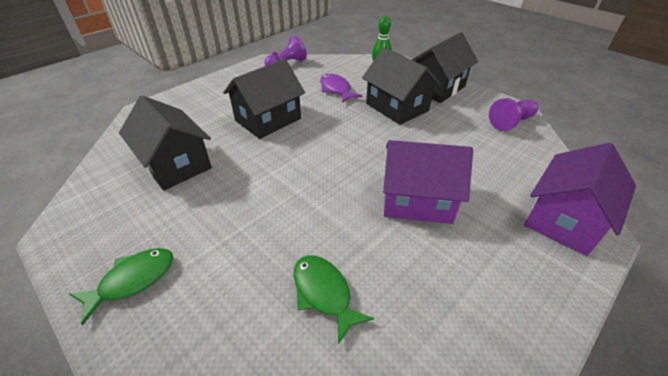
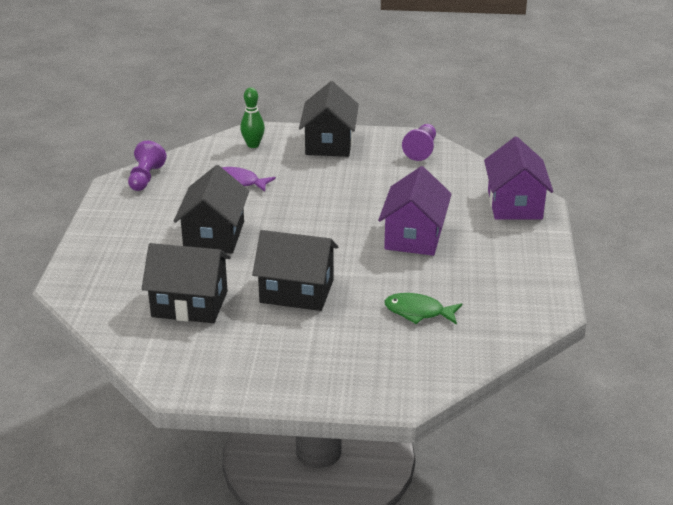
camera: 40 degrees left, 10 degrees down
(133, 280) = (287, 372): green fish -> none
(397, 107) = (316, 175): black house -> black house (296, 291)
(417, 200) = (414, 236): purple house -> purple house turned 45 degrees counterclockwise

